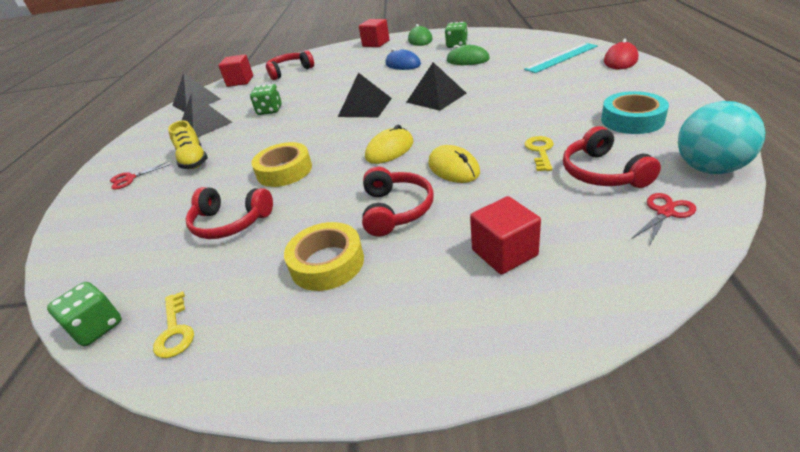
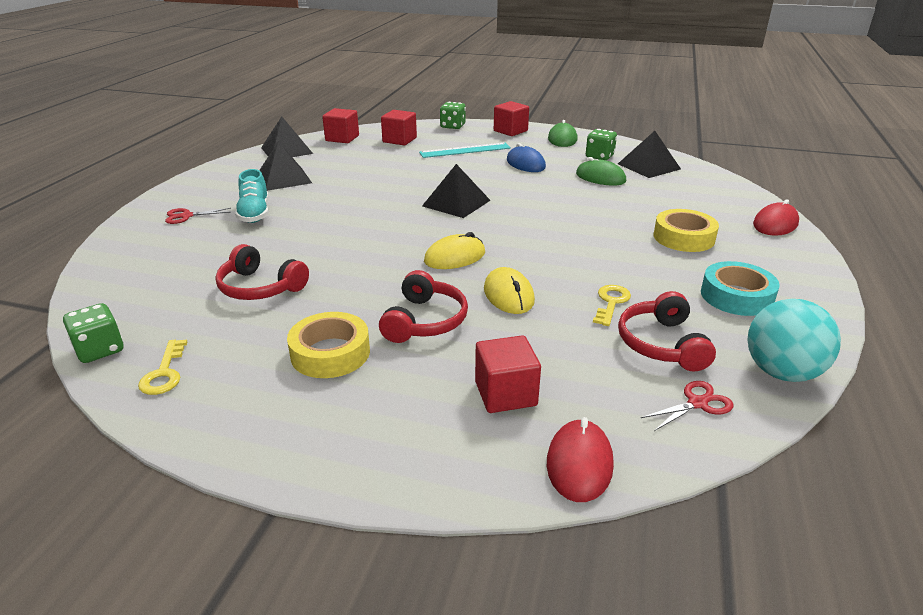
camera: 10 degrees right, 5 degrees down
(193, 160) = (255, 214): yellow shoe -> turquoise shoe
(270, 110) = (356, 180): green dice -> green dice (452, 126)
(284, 171) = (337, 250): yellow tape -> yellow tape (683, 237)
(289, 71) = (399, 140): red headphones -> red cube
(436, 97) = (538, 212): black pyramid -> black pyramid (649, 166)
(561, 57) = (709, 203): turquoise ruler -> turquoise ruler (465, 150)
(608, 296) = (579, 464): none -> red mouse

